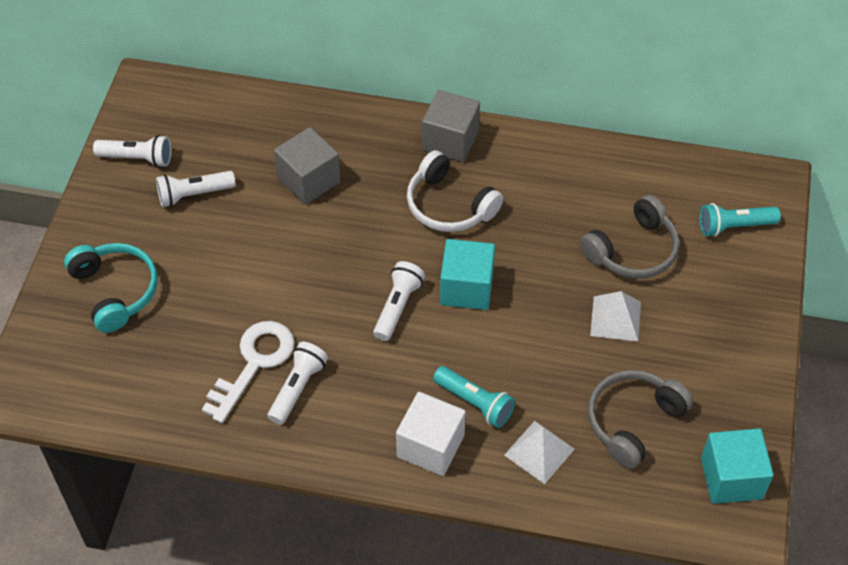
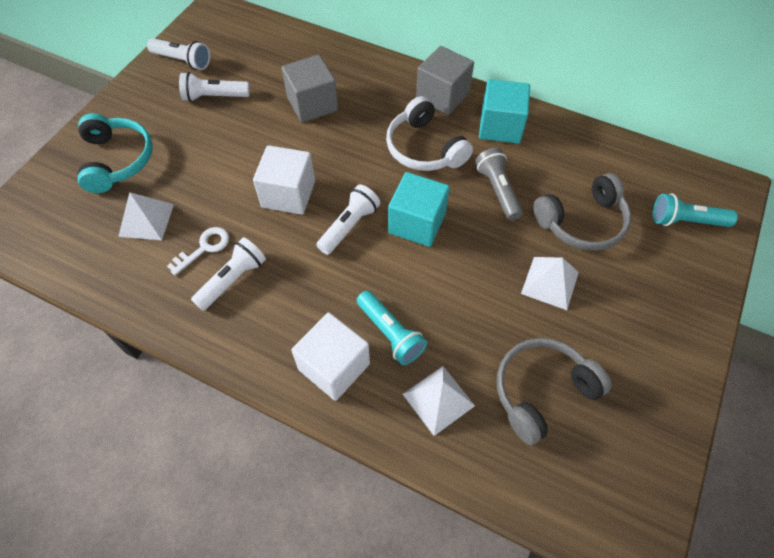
camera: 15 degrees right, 5 degrees up
(179, 348) = (146, 220): none -> white pyramid
(254, 363) = (204, 248): white key -> white key, size x0.58
(321, 287) = (288, 194): none -> white cube
(539, 235) = (497, 190): none -> grey flashlight
(731, 478) = (633, 482): turquoise cube -> turquoise cube (500, 126)

